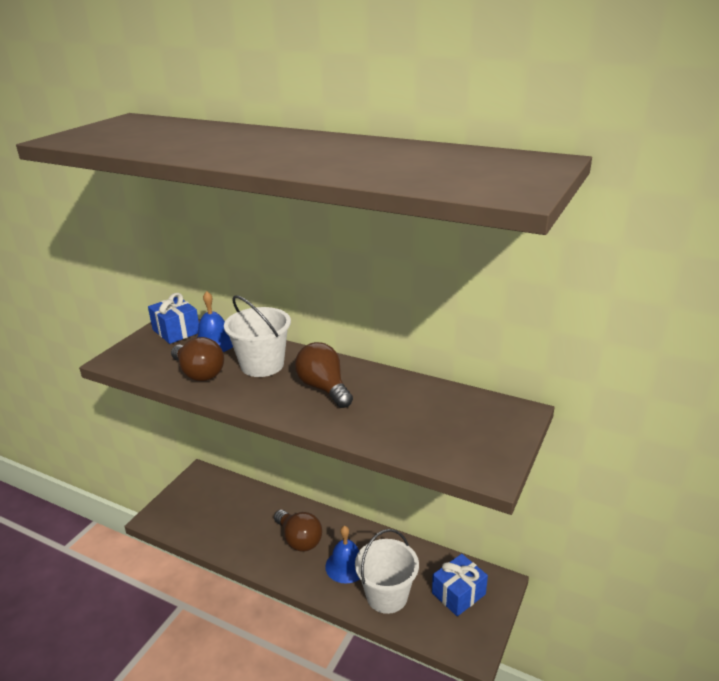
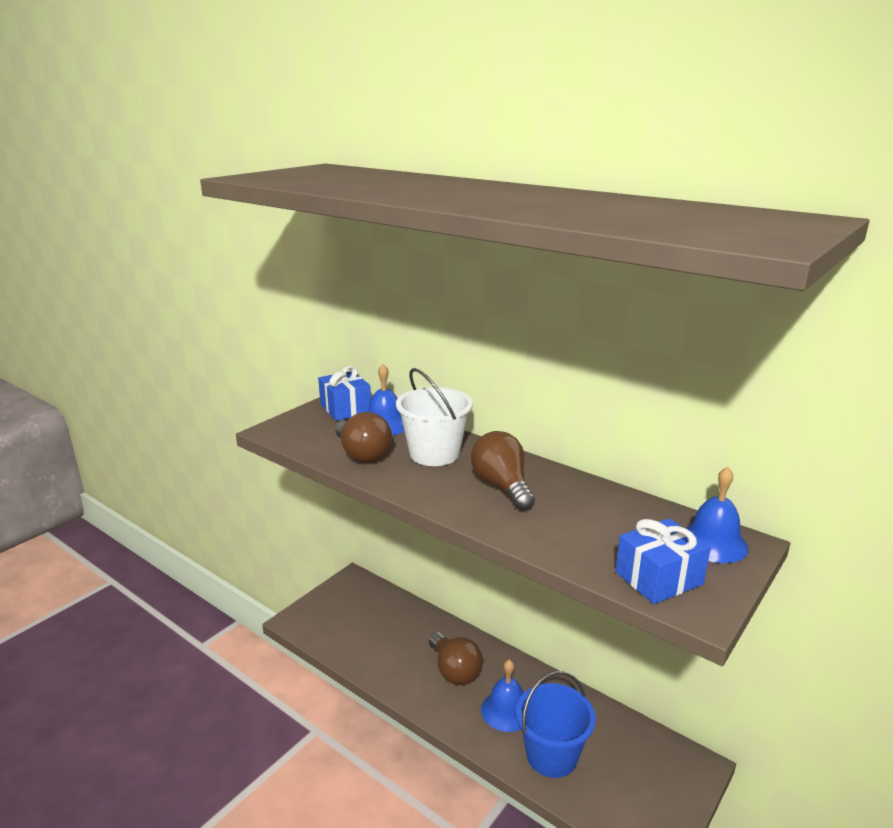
camera: 10 degrees right, 5 degrees down
(387, 595) = (551, 755): white bucket -> blue bucket
(458, 593) = (642, 769): blue gift -> blue gift (658, 578)
(496, 415) = (713, 542): none -> blue bell

